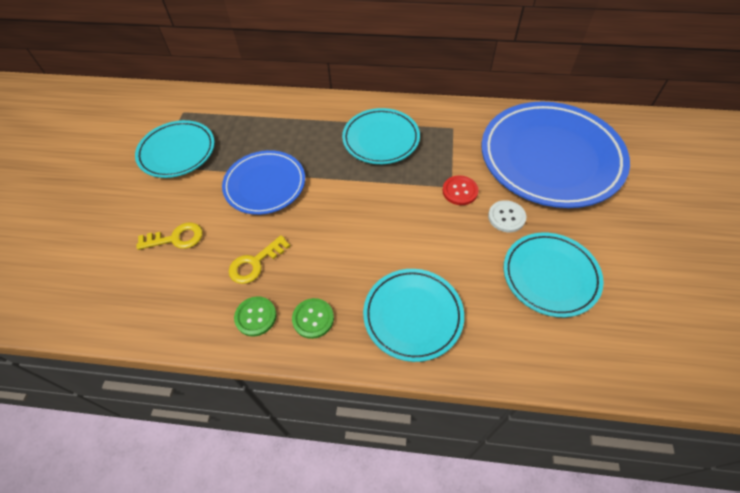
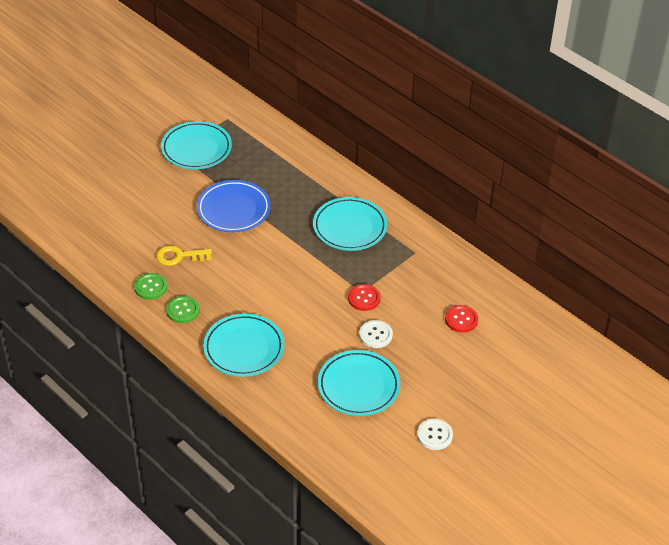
camera: 35 degrees right, 10 degrees down
(176, 238) = (145, 210): yellow key -> none
(550, 158) = (461, 319): blue plate -> red button
(660, 275) = (434, 435): none -> white button

